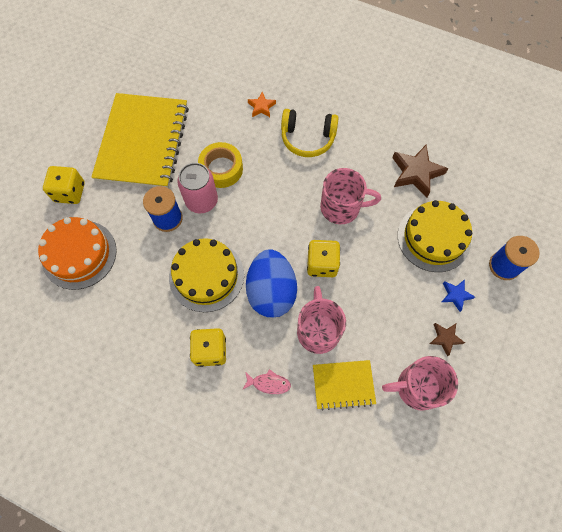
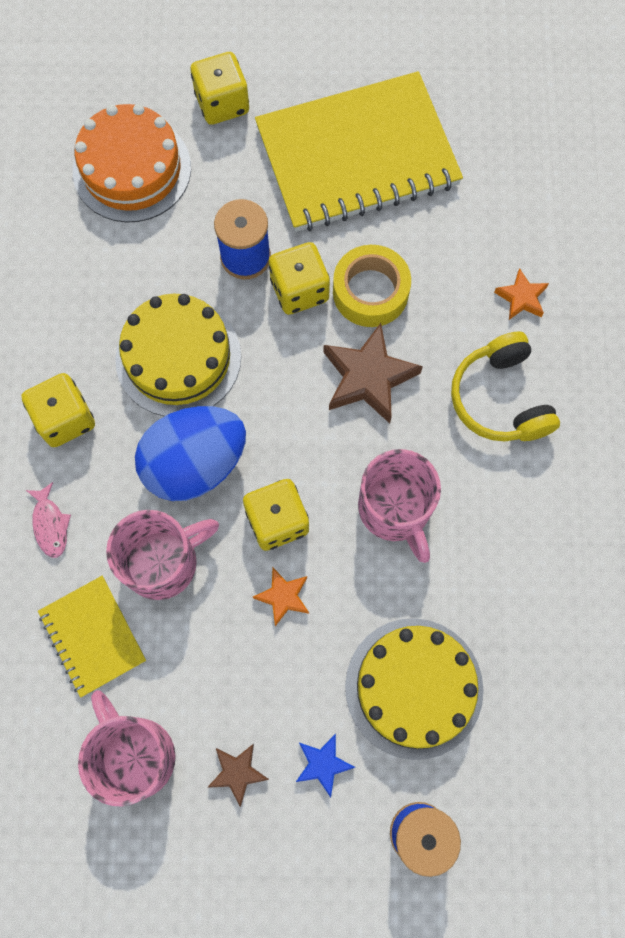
camera: 65 degrees right, 5 degrees up
(201, 201) = (299, 290): pink can -> yellow dice
(363, 278) = (283, 596): none -> orange star
(416, 173) = (528, 610): brown star -> brown star (368, 377)

